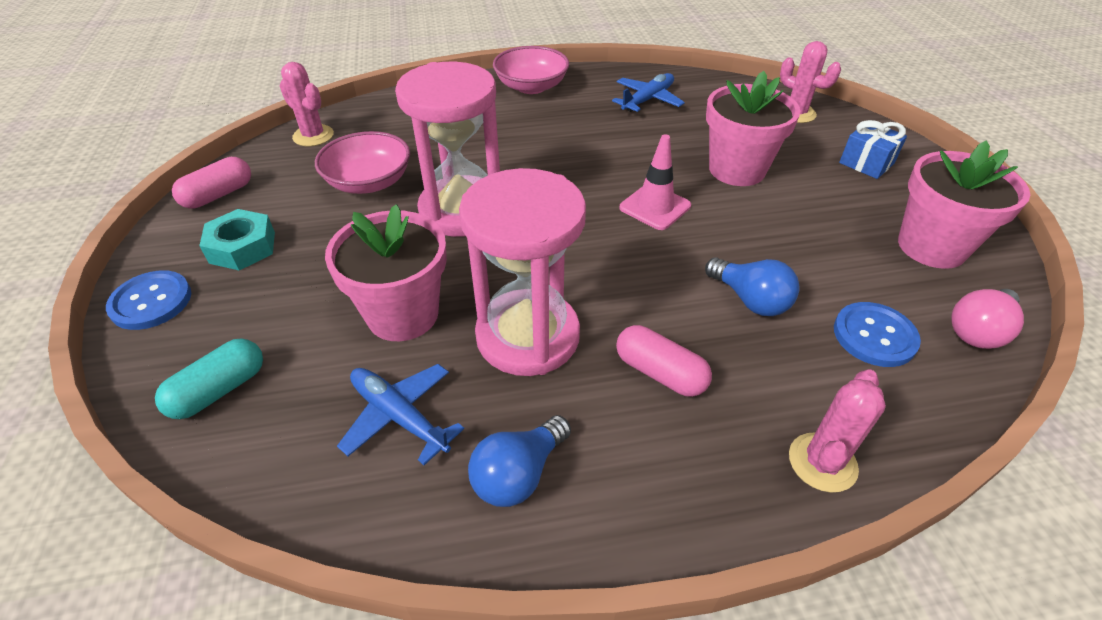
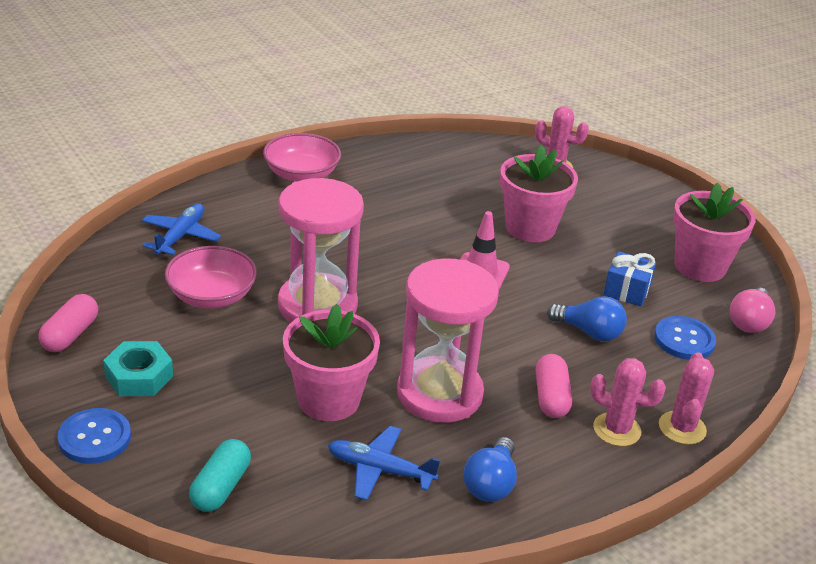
camera: 25 degrees left, 10 degrees down
(313, 136) = (117, 260): pink cactus -> pink cactus (617, 430)
(647, 100) = (420, 172): blue plane -> blue plane (180, 236)
(660, 373) = (551, 397): pink capsule -> pink capsule turned 75 degrees clockwise
(866, 163) = (629, 204): blue gift -> blue gift (626, 291)

